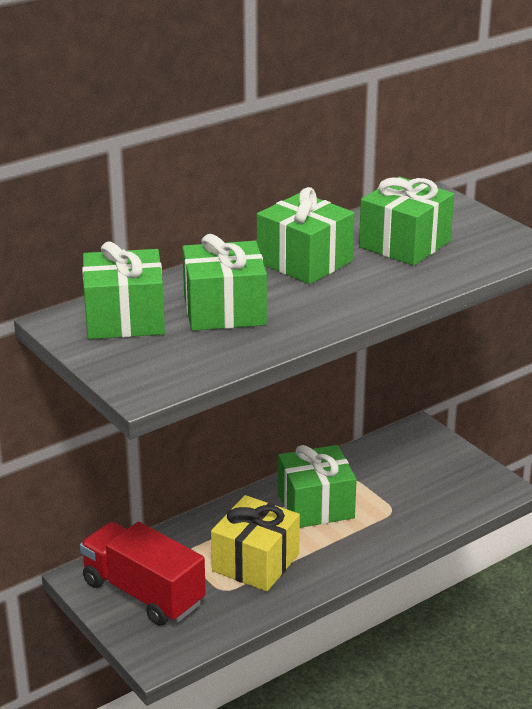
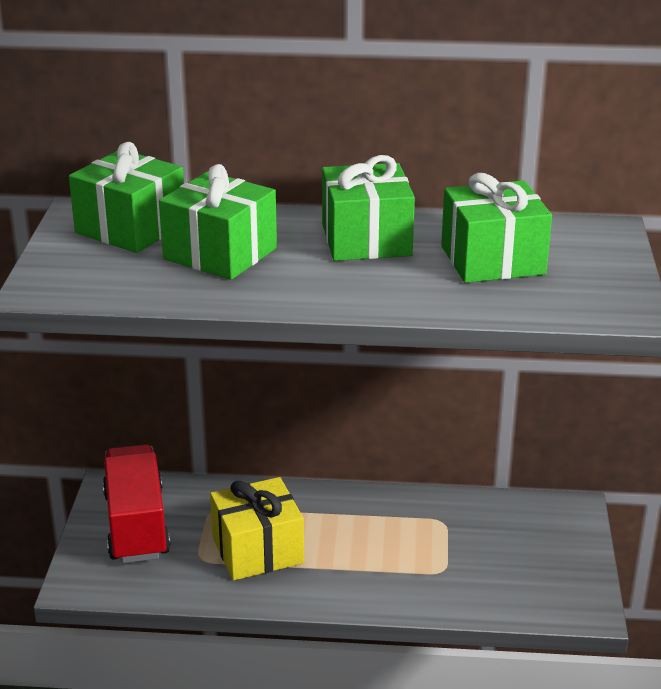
camera: 40 degrees right, 0 degrees up
(315, 505) = (376, 528): green gift -> none

